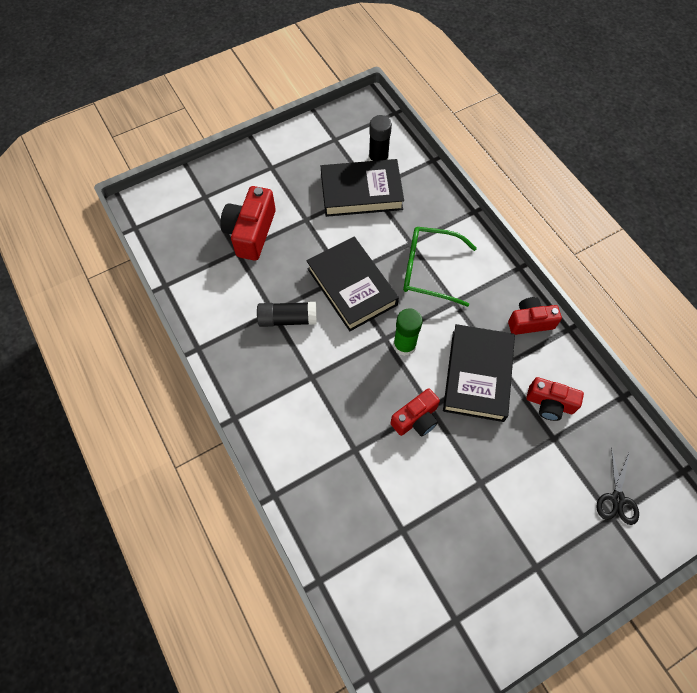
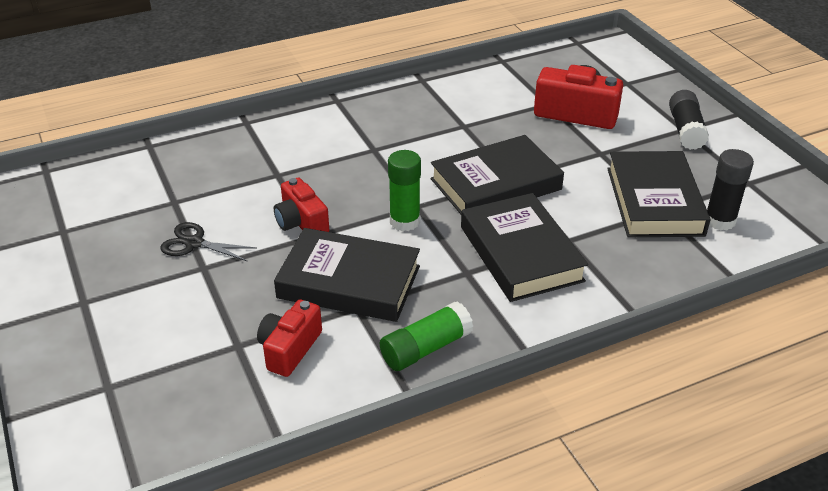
camera: 95 degrees right, 25 degrees down
(288, 319) = (452, 135): black glue stick -> black glue stick (685, 130)
(429, 270) = (521, 253): green glasses -> black book
(530, 322) = (426, 348): red camera -> green glue stick
(617, 499) = (130, 397): black scissors -> black scissors (194, 243)

